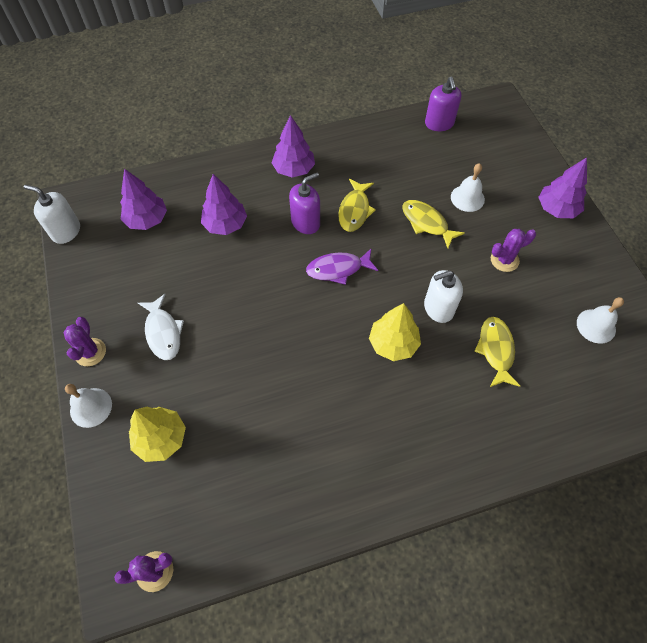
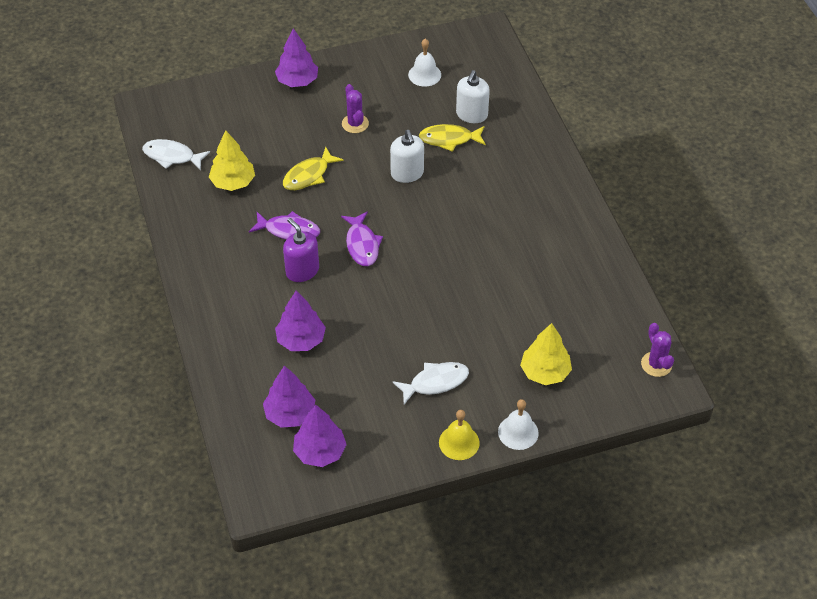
camera: 90 degrees left, 10 degrees down
(66, 231) = (302, 493): white soap dispenser -> white soap dispenser (471, 115)
(90, 352) = (459, 442): purple cactus -> yellow bell
(294, 169) = (226, 282): purple tree -> purple tree (320, 452)
(354, 210) = (289, 230): yellow fish -> purple fish
(393, 343) = (444, 206): yellow tree -> yellow tree (233, 182)
(439, 123) = (172, 156): purple soap dispenser -> white fish
(467, 198) = (279, 143): white bell -> none

